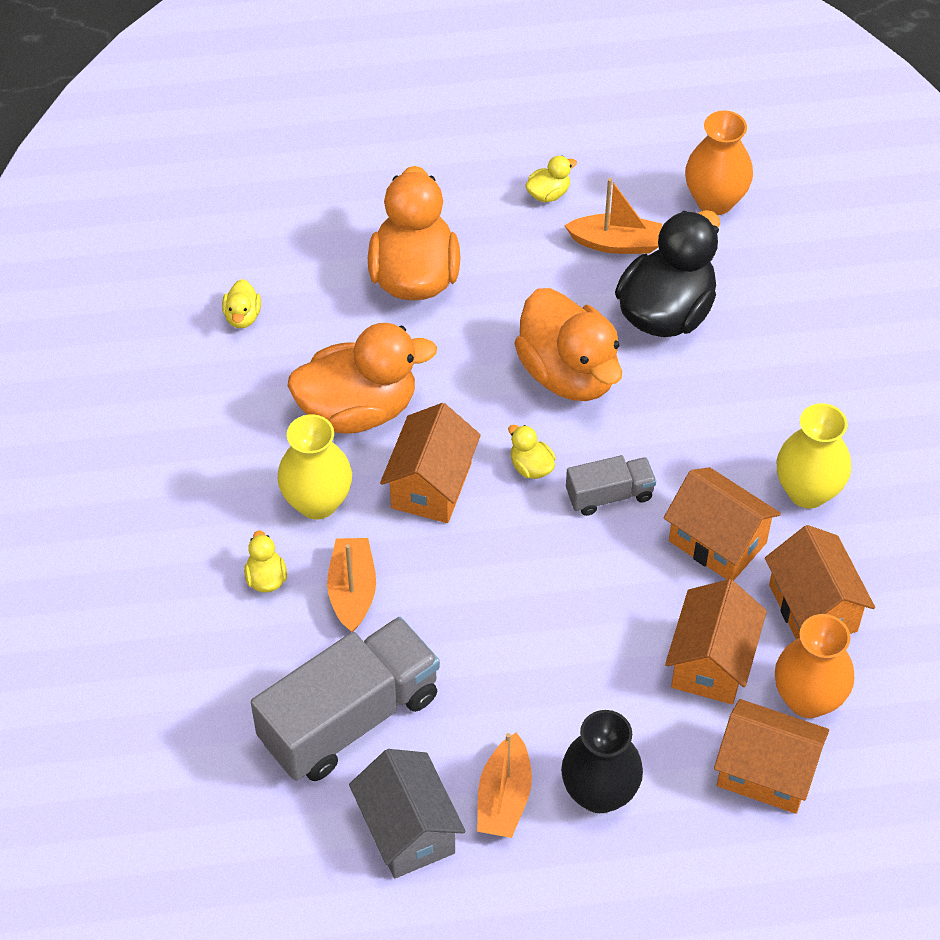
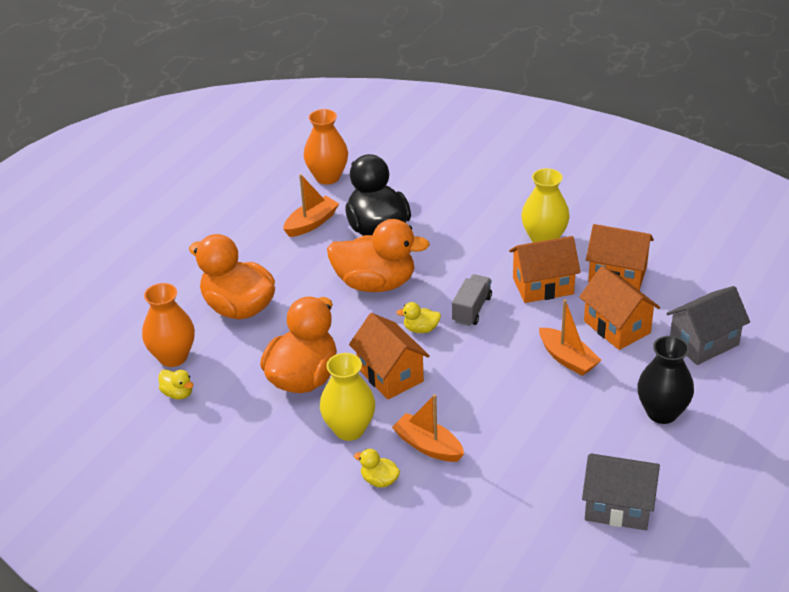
camera: 50 degrees left, 15 degrees down
(349, 718) = (516, 493): grey truck -> none
(504, 798) = (631, 453): orange boat -> orange boat (567, 359)
(548, 193) = (248, 230): yellow duck -> none
(766, 772) = (704, 343): orange house -> grey house
(808, 699) = (671, 304): orange vase -> orange vase (173, 357)

